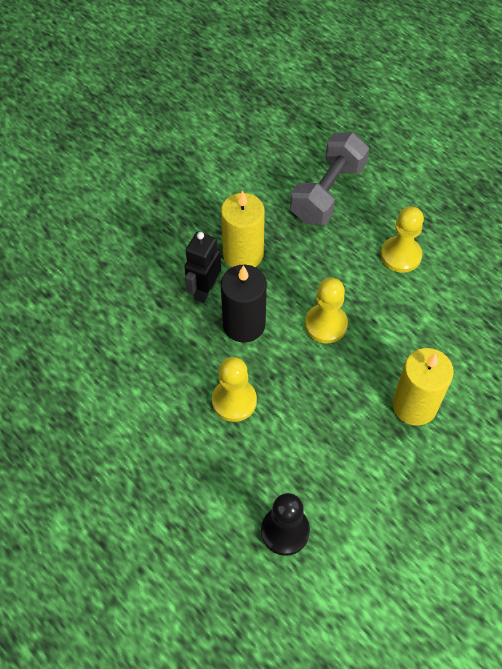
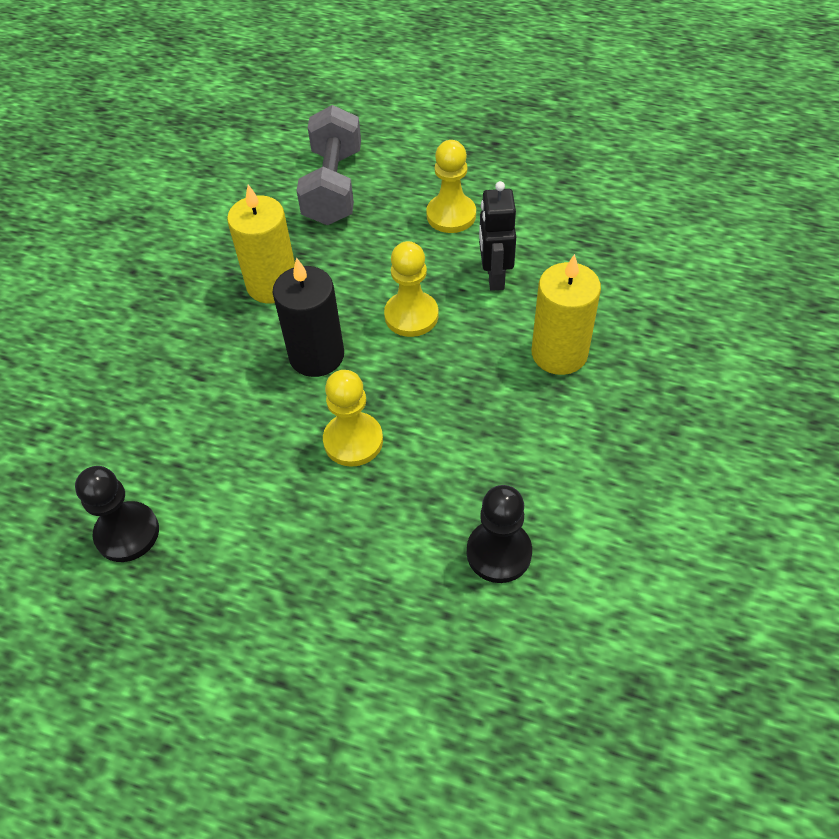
camera: 25 degrees left, 5 degrees down
(61, 394) = (127, 533): none -> black pawn
(204, 290) = (247, 340): black robot -> black robot (494, 277)

